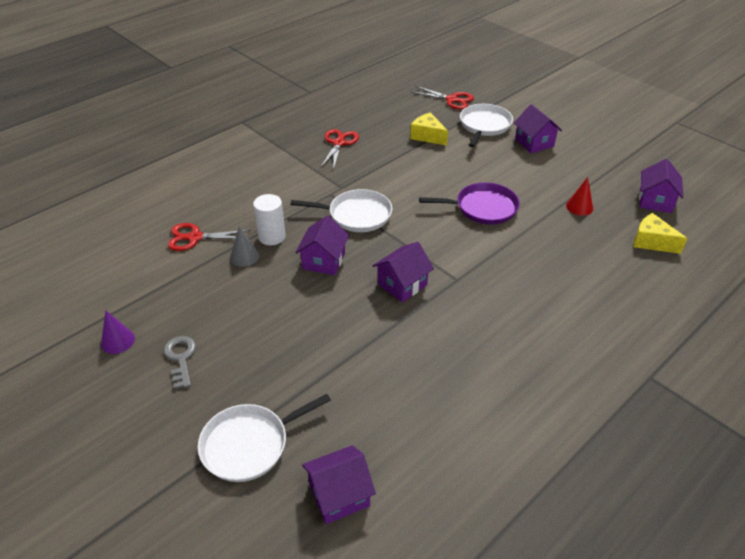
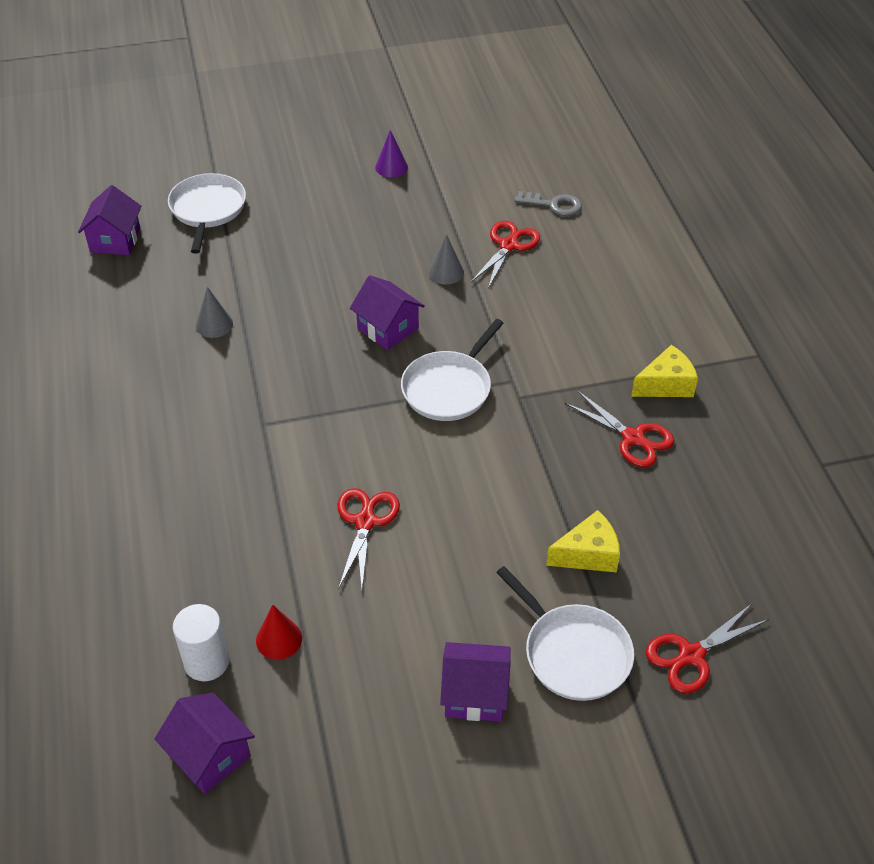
camera: 120 degrees right, 5 degrees up
(181, 358) = (336, 197): grey key -> grey key (553, 205)
(272, 237) = (464, 302): white cylinder -> white cylinder (206, 662)
(390, 354) = (214, 324): none -> grey cone
(402, 284) = (296, 375): purple house -> none
(483, 208) = (365, 522): purple pan -> red scissors
(652, 242) = (144, 673): yellow cheese -> yellow cheese (666, 384)

